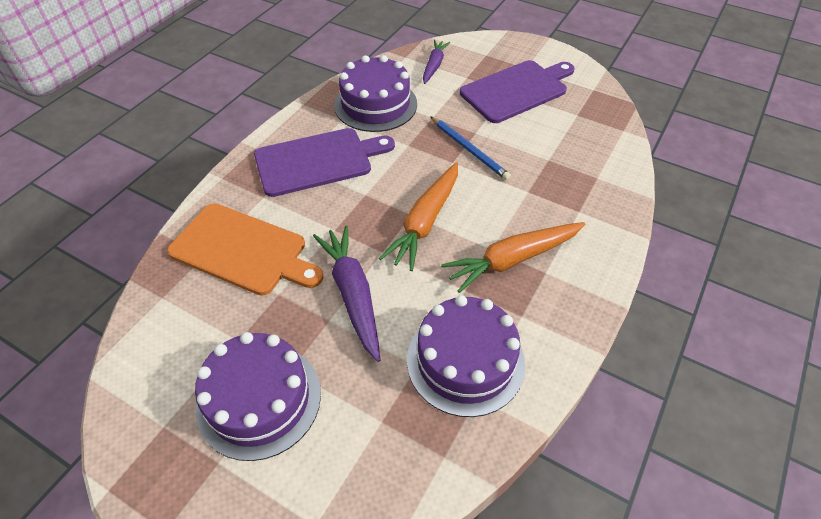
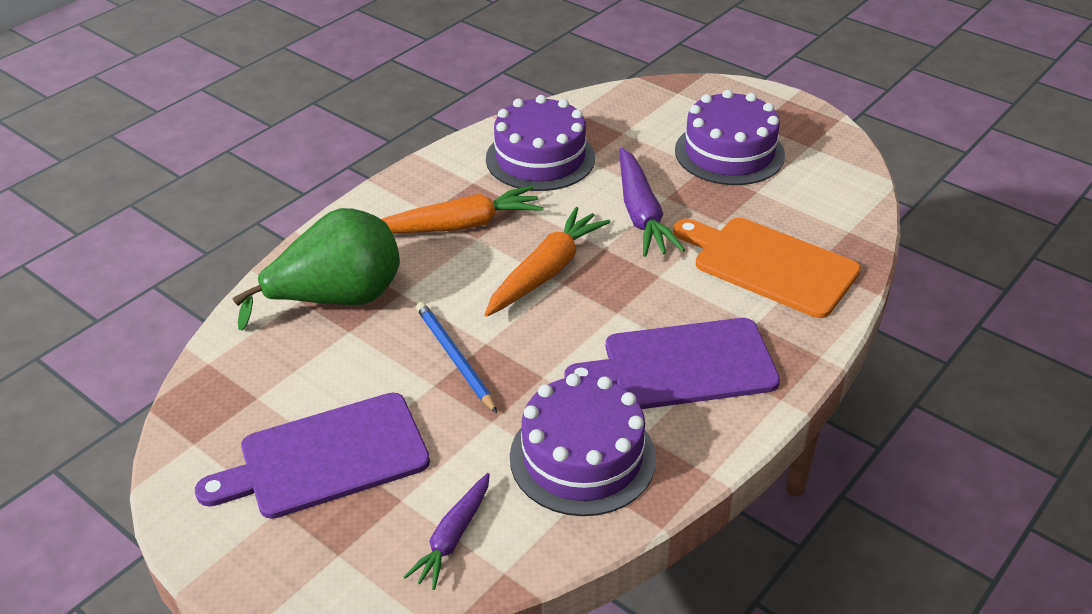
camera: 170 degrees left, 10 degrees down
(570, 181) = (338, 299): none -> green pear

